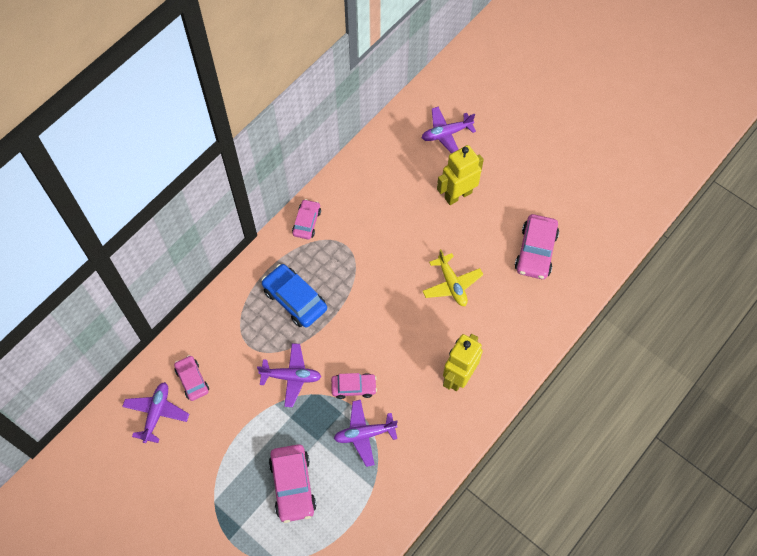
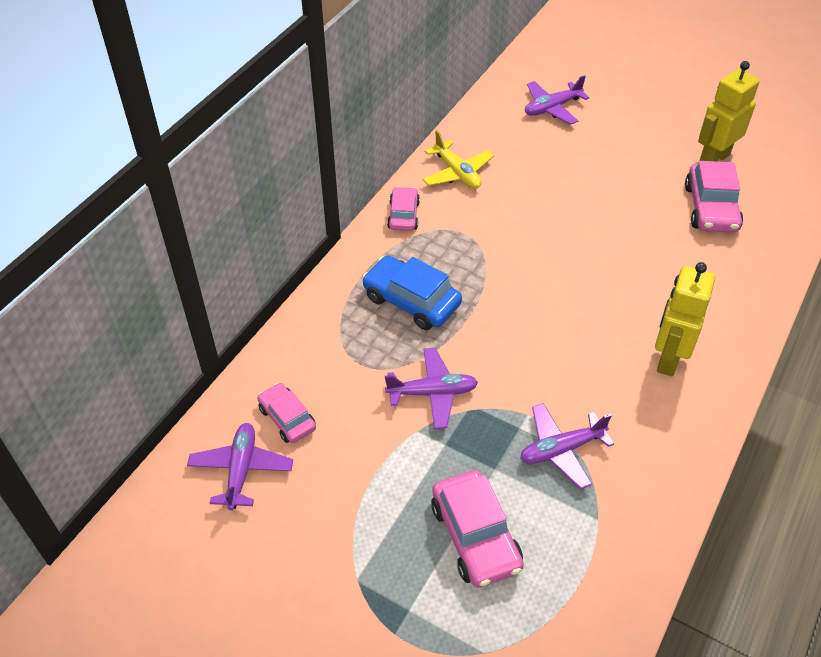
camera: 10 degrees left, 15 degrees down
(354, 387) = (526, 393): pink car -> none
(452, 284) = (617, 256): yellow plane -> yellow plane (457, 173)
(458, 195) = (589, 164): yellow robot -> yellow robot (713, 159)

